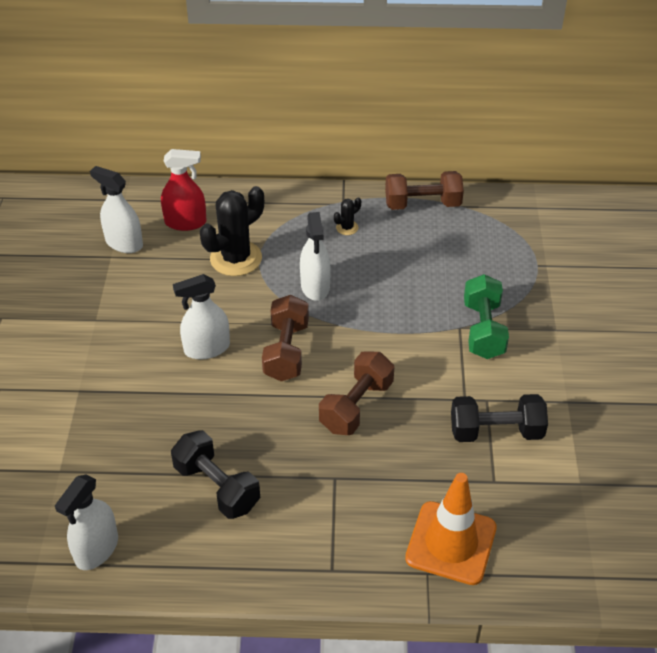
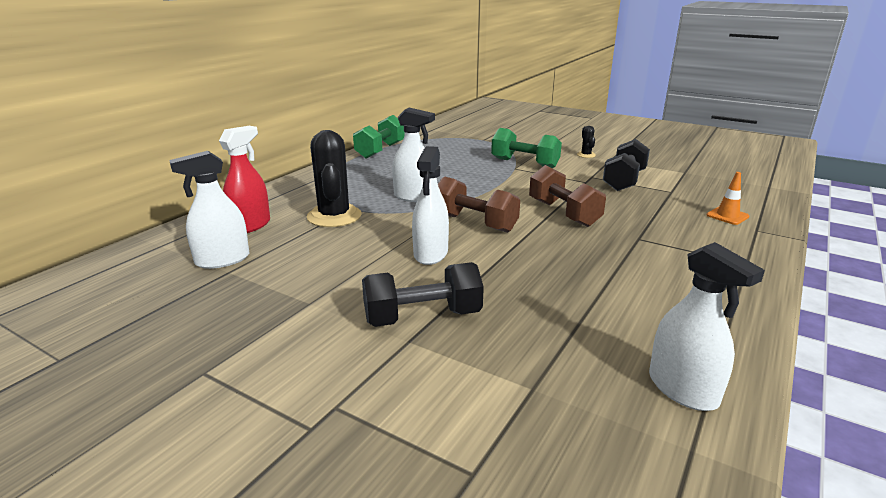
camera: 60 degrees left, 20 degrees down
(217, 487) = (620, 291): black dumbbell -> black dumbbell (422, 317)
(347, 228) = (366, 174): black cactus -> black cactus (586, 155)
(422, 204) = (380, 151): brown dumbbell -> green dumbbell
(451, 543) = (727, 216): orange traffic cone -> orange traffic cone, size x0.49

